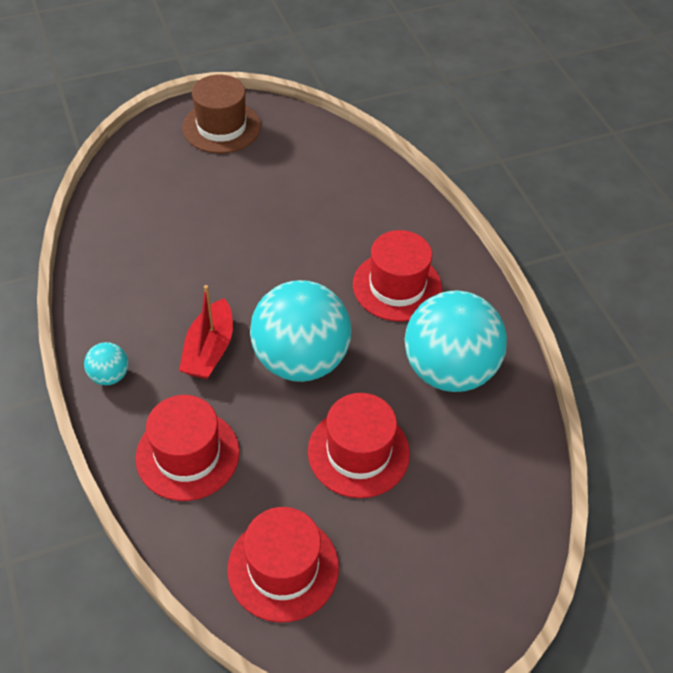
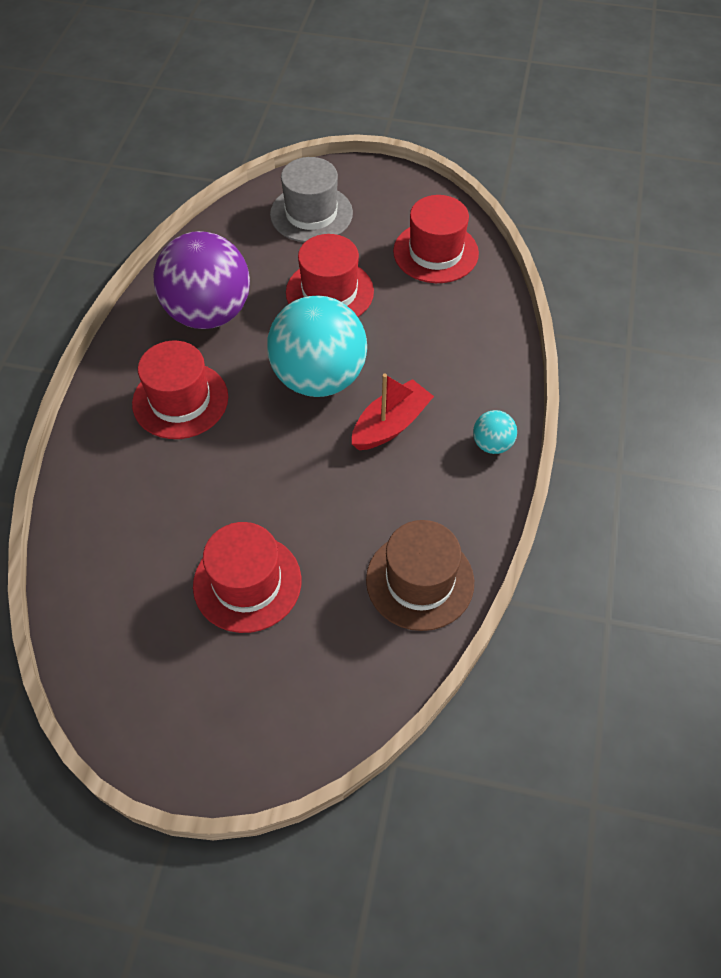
camera: 145 degrees left, 5 degrees up
(187, 454) = (460, 350): red hat -> red hat (247, 583)
(221, 127) = (187, 715): brown hat -> brown hat (420, 581)
(448, 370) = (208, 313): turquoise ball -> purple ball
(458, 544) = (311, 214): none -> grey hat

